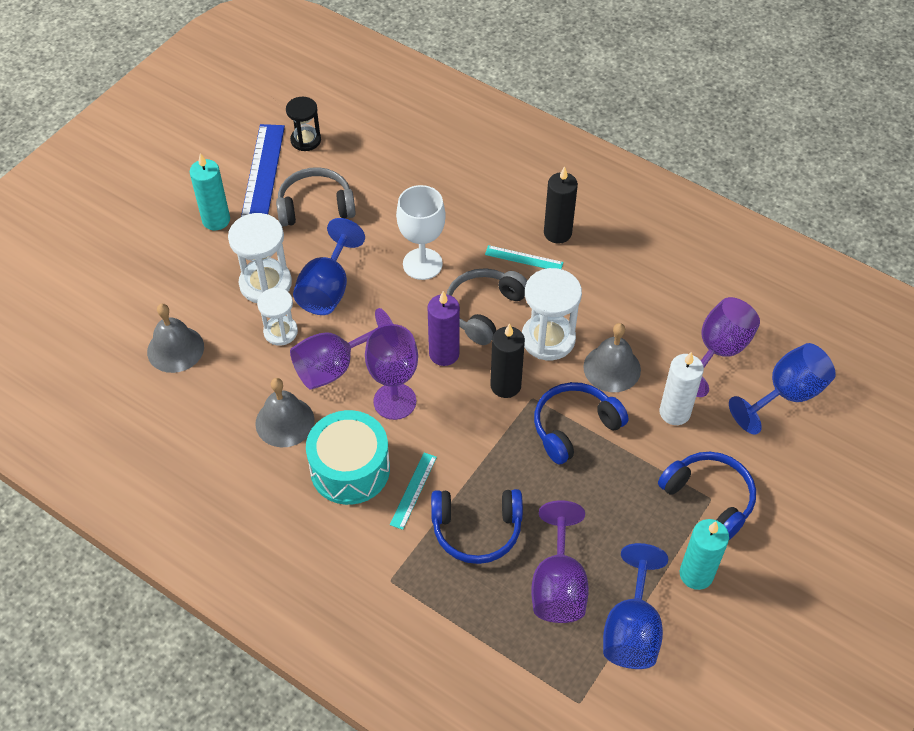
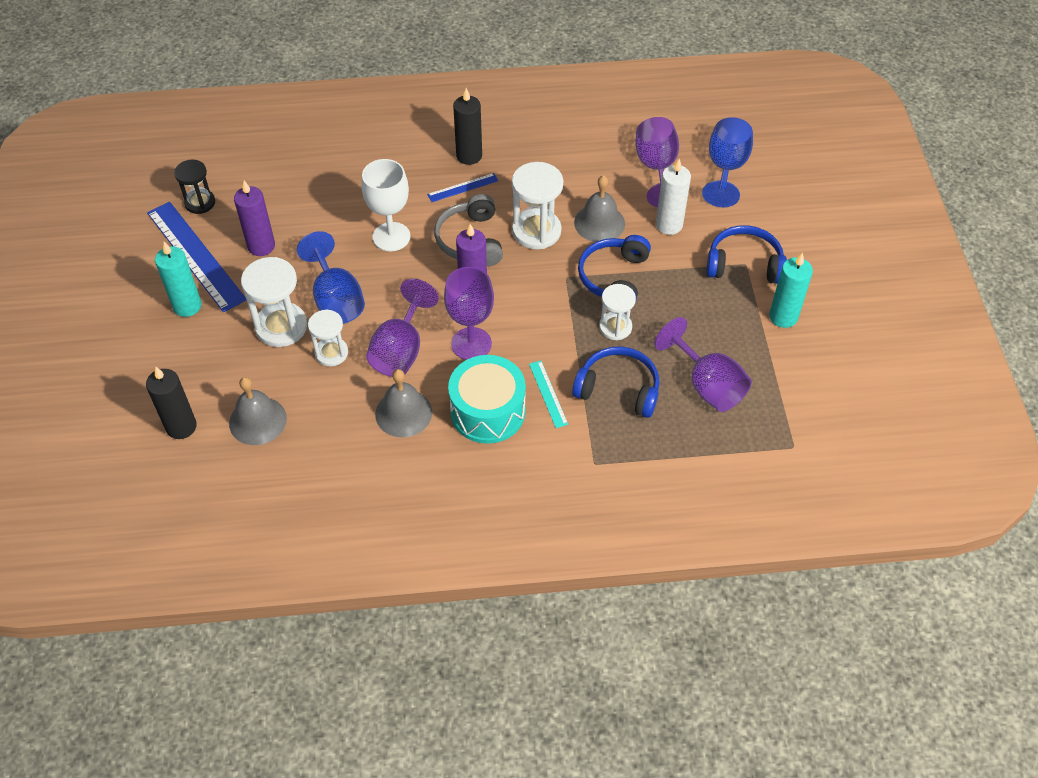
camera: 40 degrees left, 0 degrees up
(315, 206) = (261, 246): grey headphones -> purple candle
(476, 530) = (618, 388): blue headphones -> blue headphones turned 120 degrees counterclockwise
(505, 385) = (539, 281): black candle -> black candle (181, 426)
(524, 258) = (463, 187): turquoise ruler -> blue ruler
(530, 473) = (615, 327): none -> white hourglass
(632, 630) = (779, 379): blue goblet -> none

